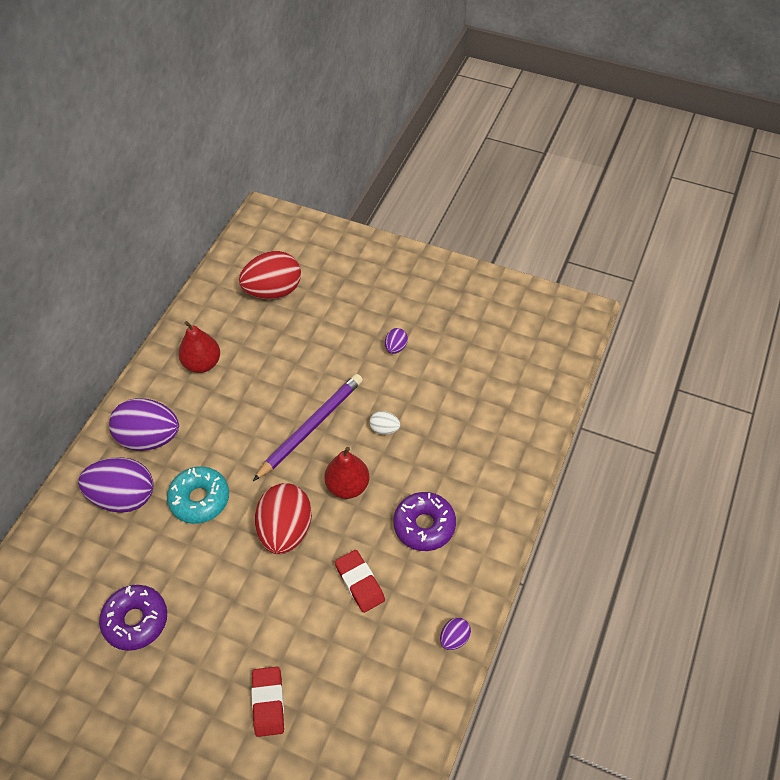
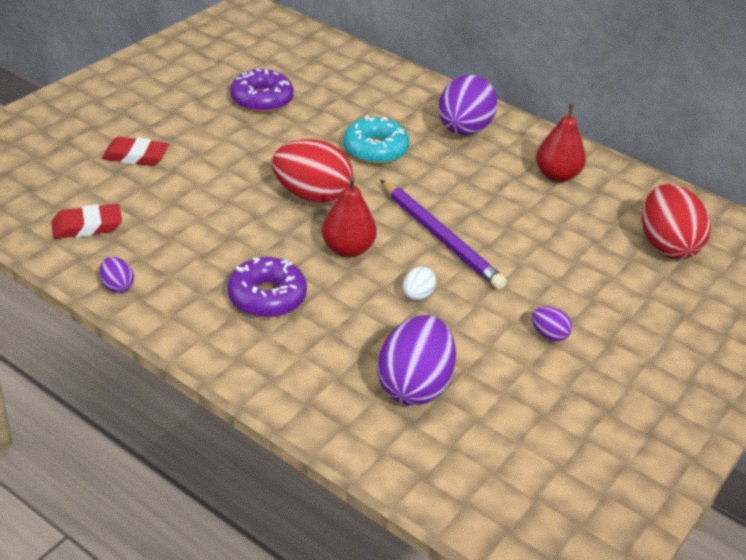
camera: 100 degrees right, 15 degrees down
(123, 497) = (397, 108): purple egg -> purple egg (414, 385)
(360, 583) = (223, 234): red eraser -> red eraser (87, 226)

